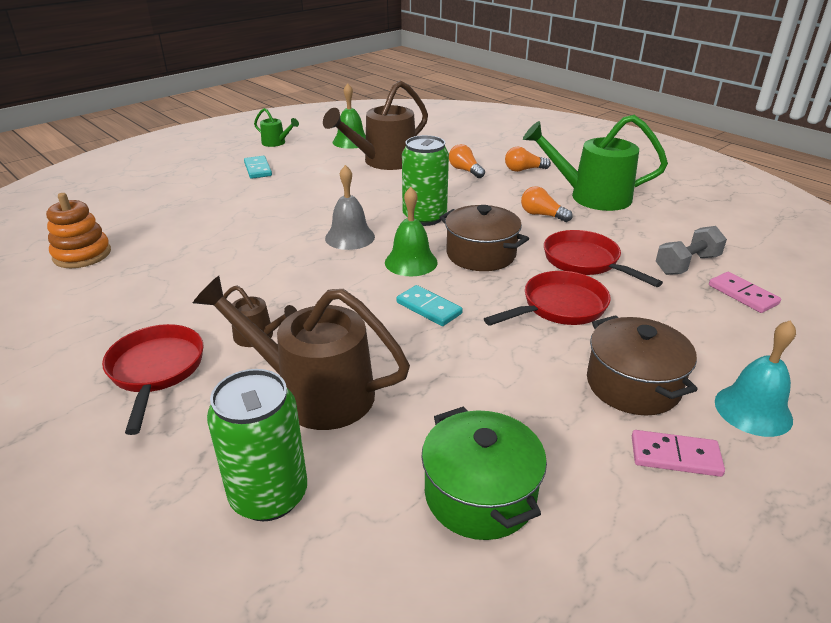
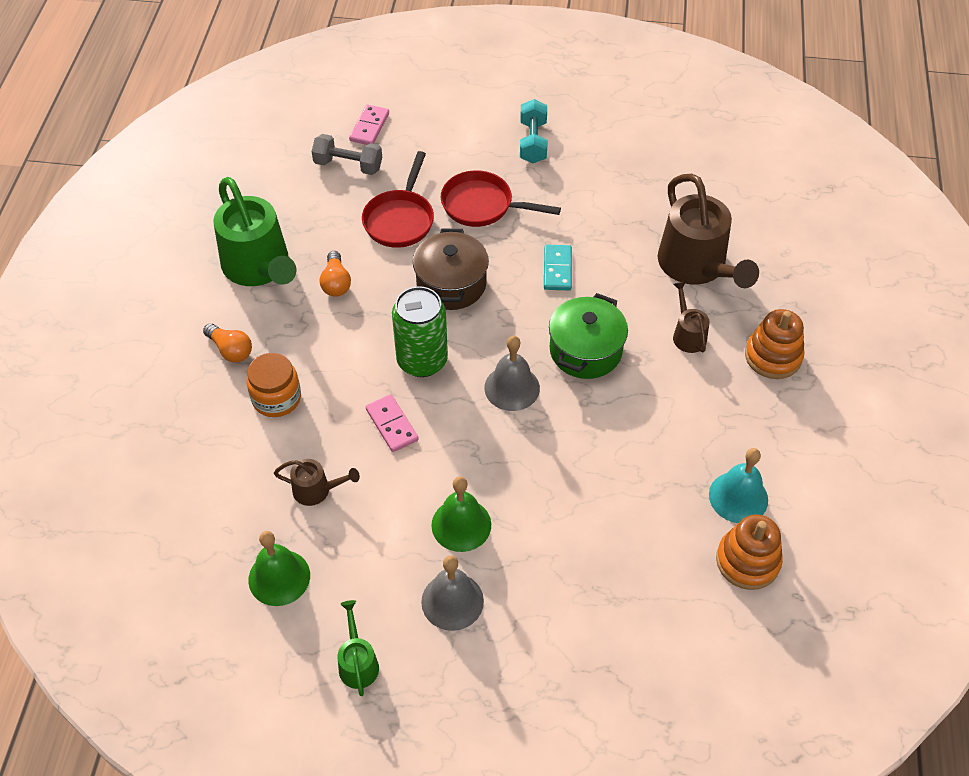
camera: 130 degrees left, 20 degrees up
(156, 370) = (773, 356): red pan -> orange stacking toy
(258, 169) = (452, 601): turquoise domino -> grey bell
(269, 495) = (772, 230): green can -> none
(383, 162) = (317, 490): brown watering can -> brown watering can, size x0.47
(411, 262) = (508, 319): green bell -> green bell (461, 525)
(465, 170) = (276, 398): orange light bulb -> orange jar
(480, 494) = (680, 161): green pot -> green pot (585, 350)
(633, 385) = (533, 142): brown pot -> turquoise dumbbell
(675, 456) = (575, 109): pink domino -> pink domino (392, 425)
(753, 410) = (505, 93): turquoise bell -> turquoise bell (738, 497)

